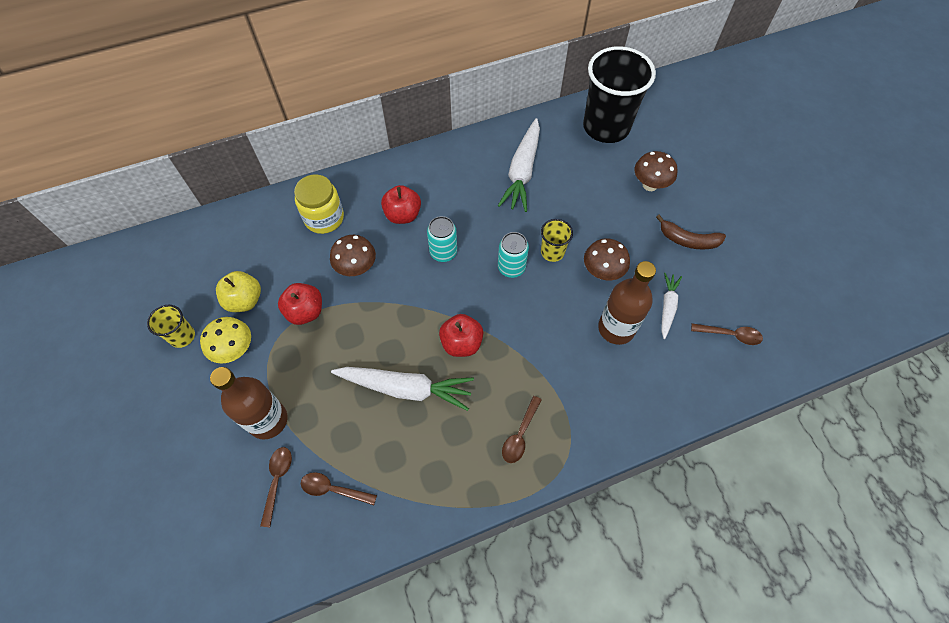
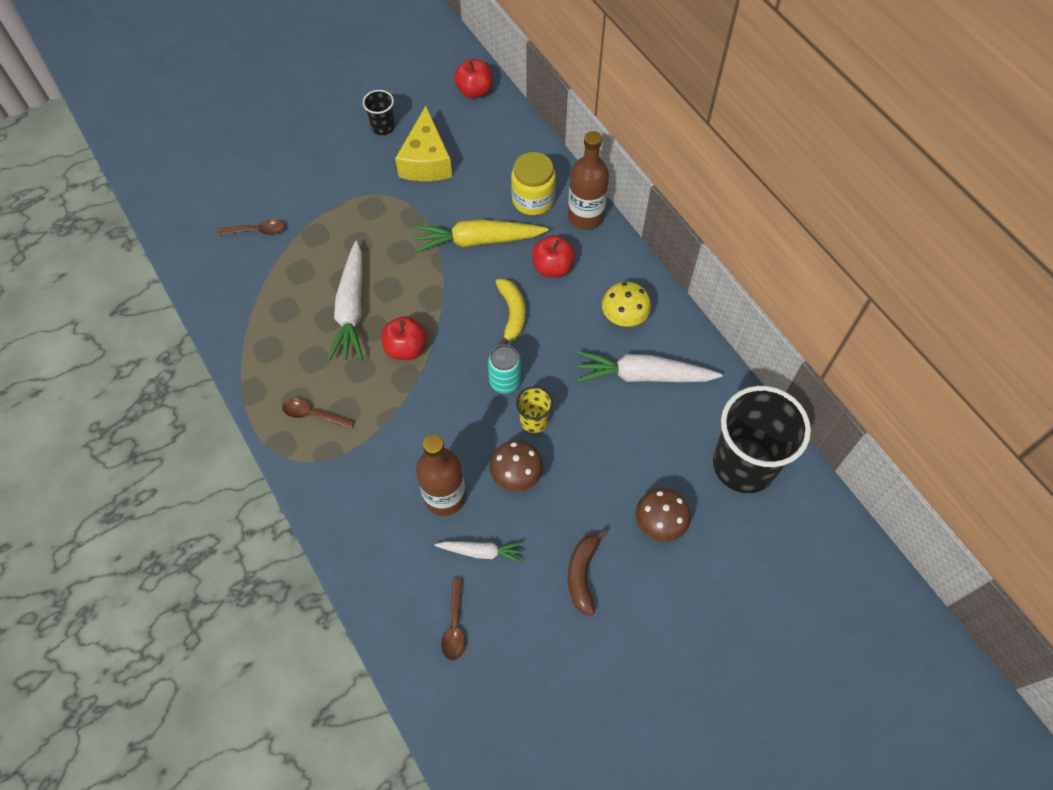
camera: 80 degrees right, 0 degrees up
(182, 336) = (383, 127): yellow cup -> black cup
(235, 350) = (374, 168): yellow mushroom -> yellow mushroom (623, 318)
(244, 300) = (426, 161): yellow apple -> yellow cheese
(268, 420) = (310, 210): brown bottle -> brown bottle (585, 216)
(305, 312) = (421, 210): red apple -> red apple (474, 91)
(333, 489) = (251, 273): brown spoon -> none
(356, 268) = (478, 241): brown mushroom -> yellow carrot
(443, 252) = (512, 313): turquoise can -> yellow banana

